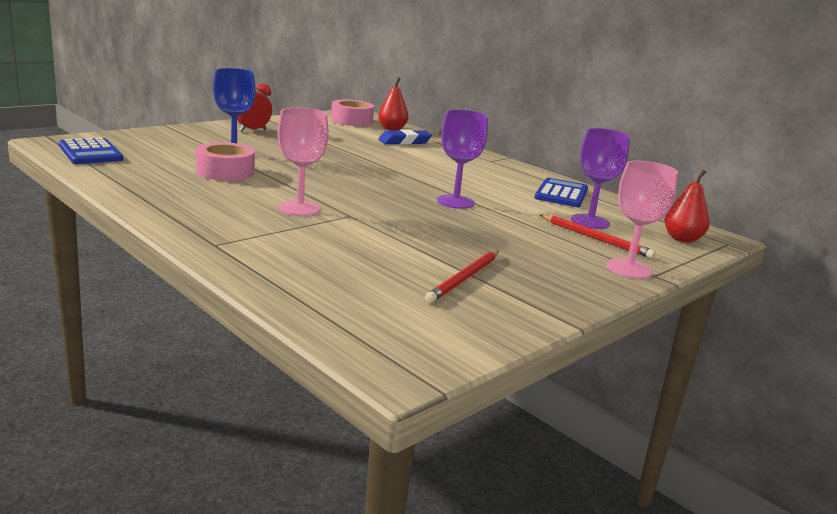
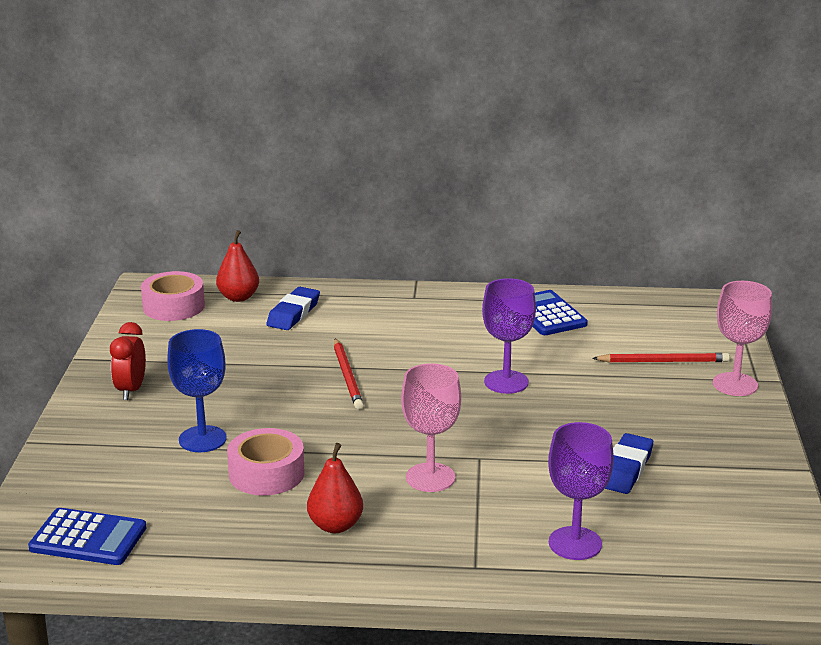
camera: 40 degrees left, 5 degrees up
(430, 260) = (625, 469): none -> blue eraser
(464, 279) = (678, 472): red pencil -> red pencil (347, 376)
(590, 222) = (625, 341): purple goblet -> purple goblet (575, 543)
(682, 239) = (705, 321): red pear -> red pear (335, 525)

